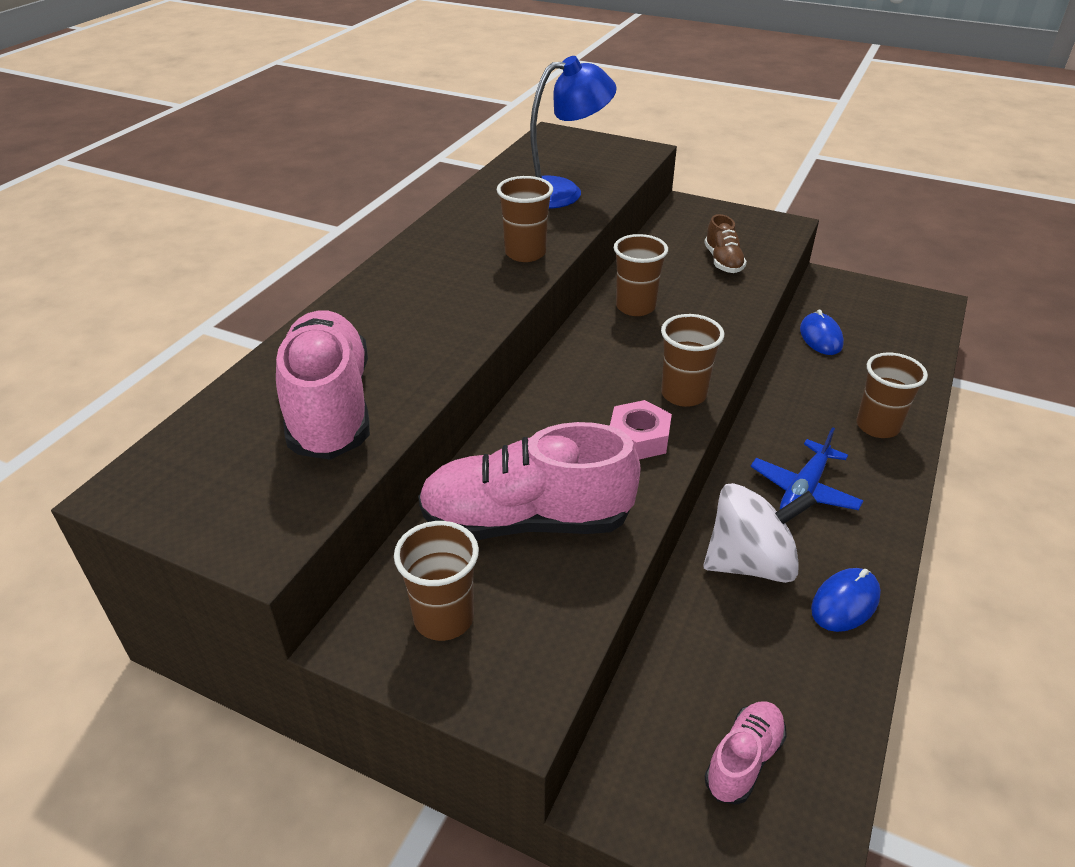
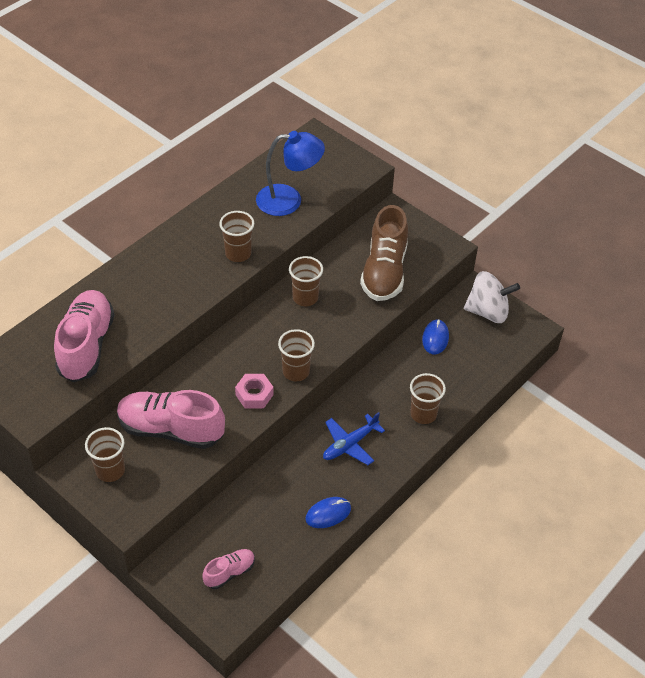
camera: 15 degrees right, 10 degrees up
(723, 261) = (384, 271): brown shoe -> brown shoe, size x2.01
(750, 563) = (292, 479): white spinning top -> white spinning top (488, 312)

